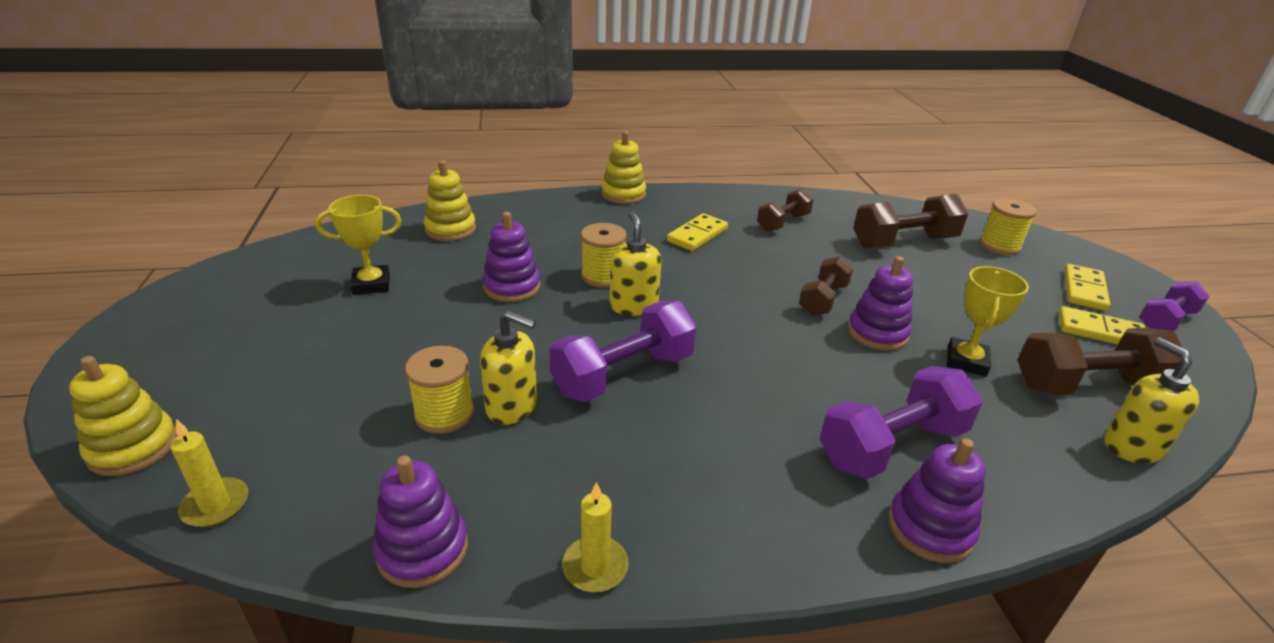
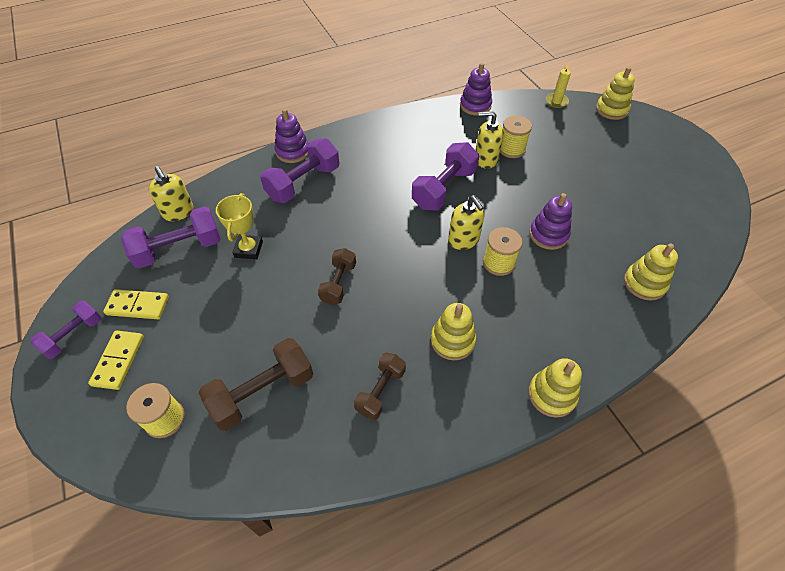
camera: 165 degrees right, 20 degrees up
(371, 284) = (630, 212): yellow trophy -> none
(595, 567) = (415, 113): yellow candle -> none
(697, 235) = (452, 340): yellow domino -> yellow stacking toy
(877, 333) = (302, 259): purple stacking toy -> none
(1087, 385) = (179, 249): brown dumbbell -> purple dumbbell

